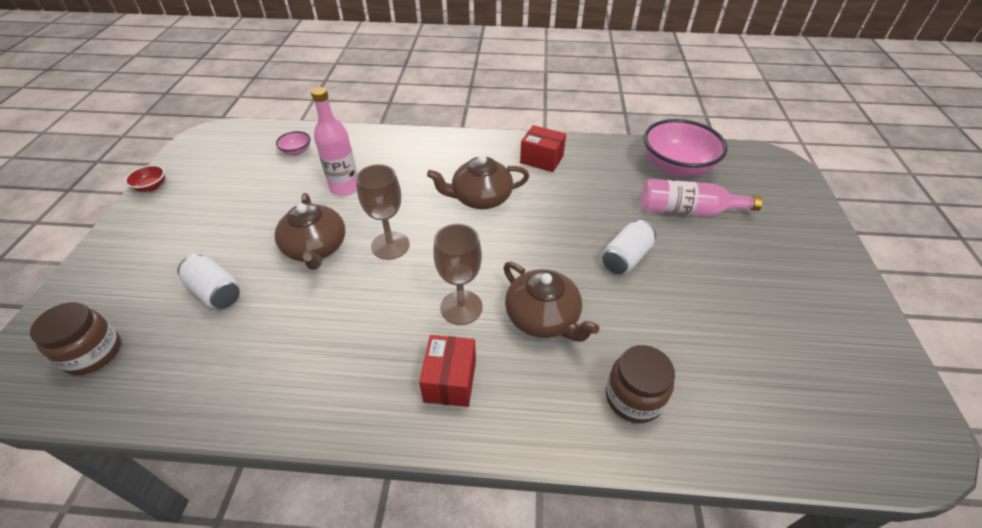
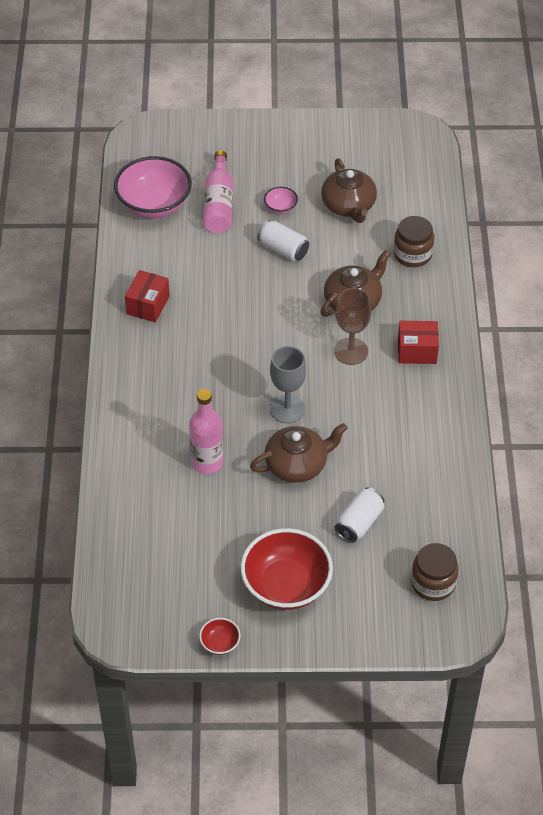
camera: 95 degrees left, 5 degrees up
(179, 230) = (286, 585): none -> red bowl
(296, 151) = (145, 524): pink bowl -> pink bowl (280, 207)
(390, 245) = (287, 409): brown goblet -> grey goblet
(480, 198) = (214, 350): brown teapot -> brown teapot (349, 206)

